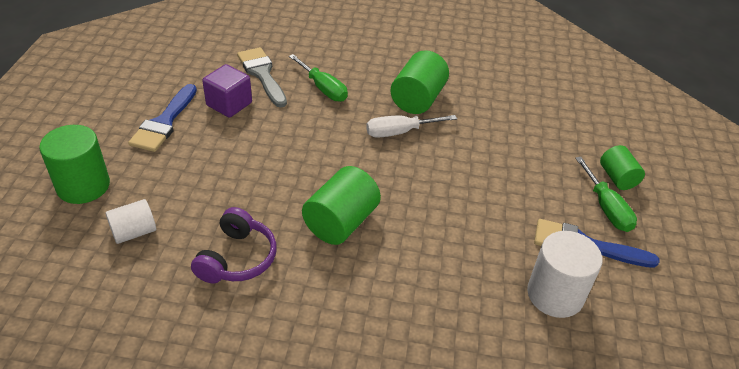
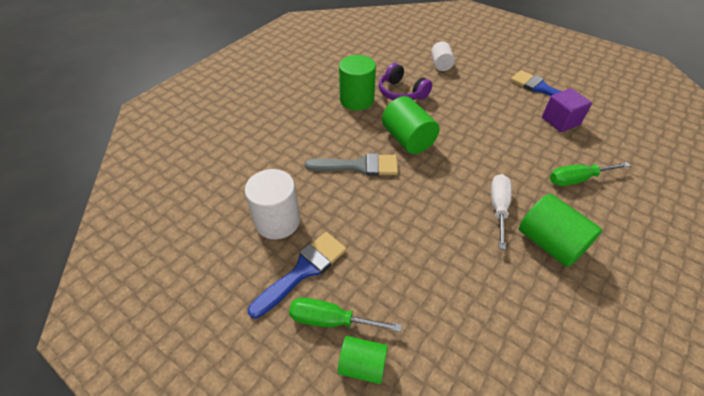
camera: 120 degrees right, 5 degrees up
(83, 186) = (486, 55): green cylinder -> green cylinder (357, 100)
(262, 74) = (604, 148): grey brush -> grey brush (359, 166)

